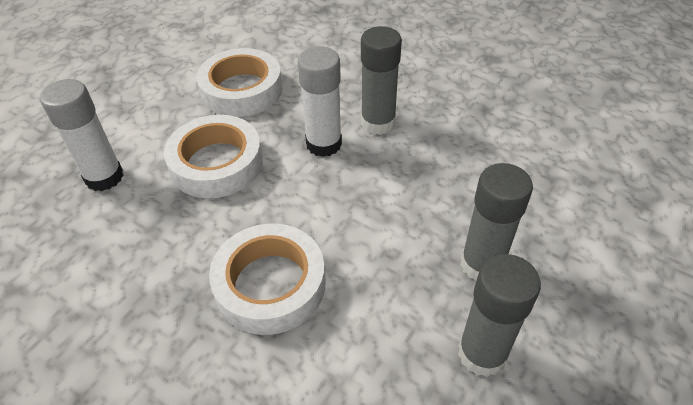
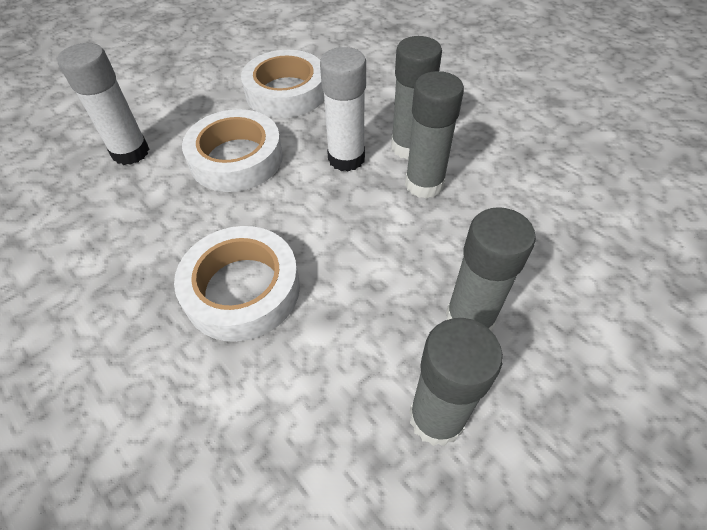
camera: 15 degrees right, 5 degrees up
(403, 155) = (424, 184): none -> grey glue stick

